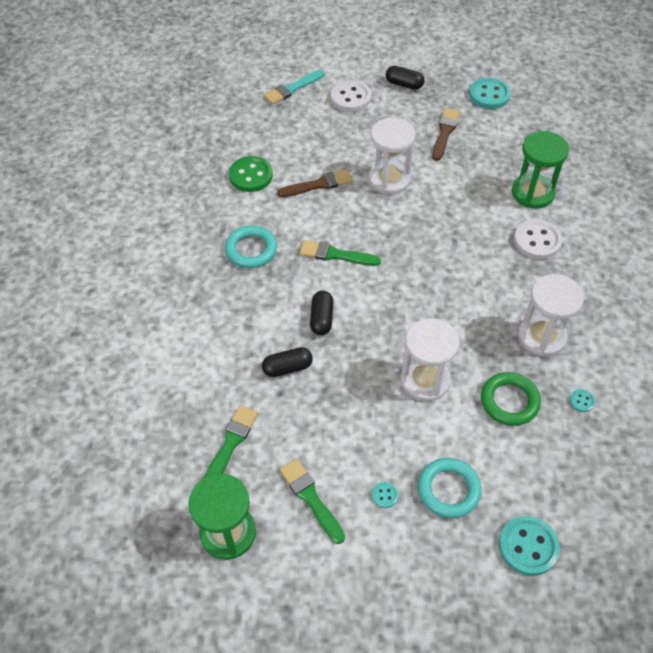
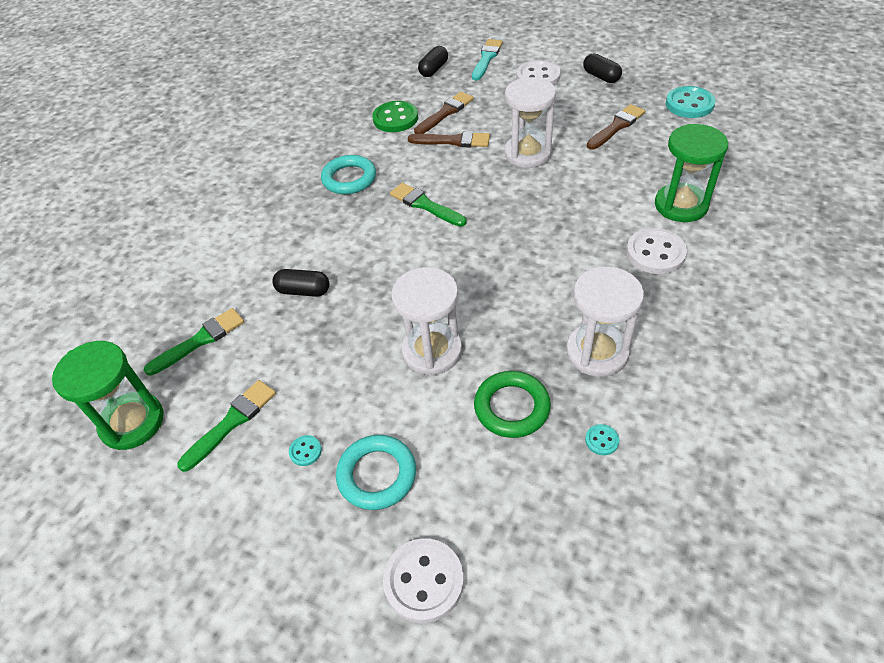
camera: 30 degrees right, 5 degrees down
(292, 88) = (486, 58): turquoise brush -> turquoise brush turned 120 degrees clockwise
(292, 157) = (445, 113): none -> brown brush
(310, 498) = (231, 422): green brush -> green brush turned 45 degrees clockwise
(321, 318) = (369, 257): black capsule -> black capsule (433, 69)
(528, 546) = (424, 581): turquoise button -> white button

